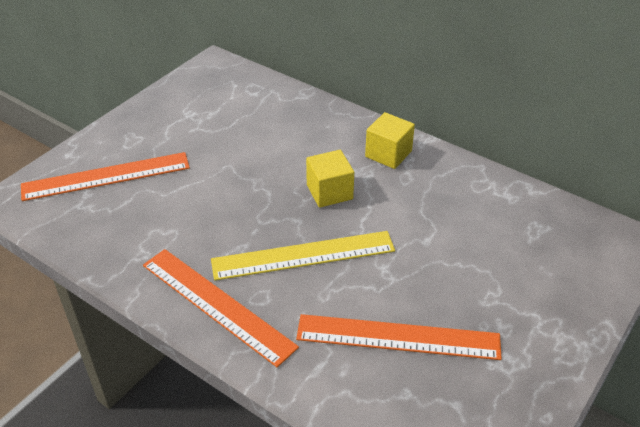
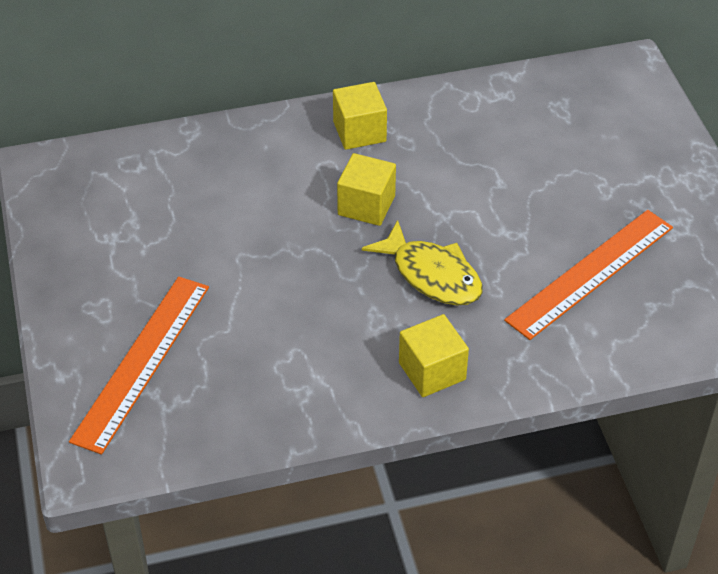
camera: 50 degrees left, 5 degrees up
(217, 304) = (432, 371): orange ruler -> yellow cube
(303, 255) = (432, 275): yellow ruler -> yellow fish

